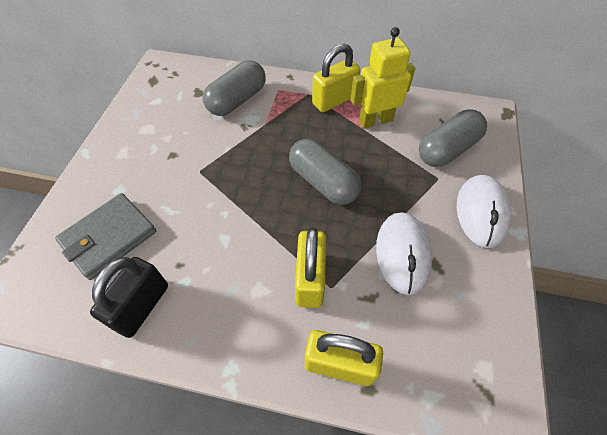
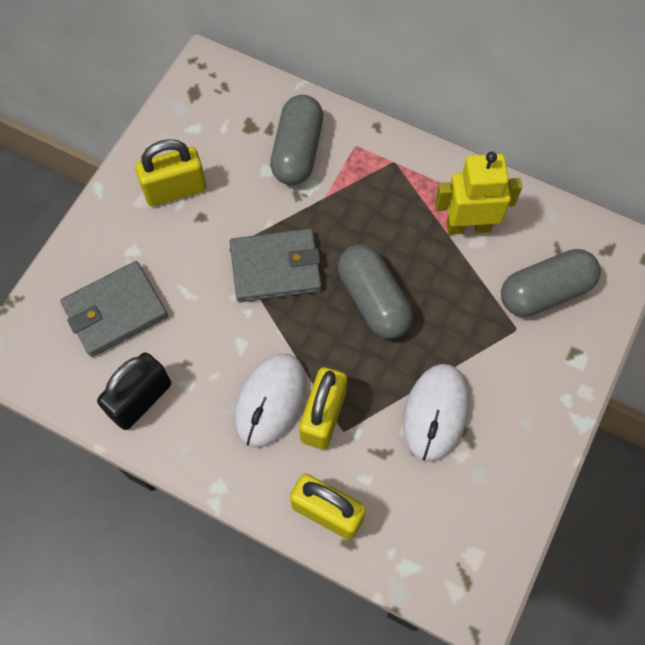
camera: 15 degrees right, 10 degrees up
(237, 100) = (297, 151): grey capsule -> grey capsule turned 45 degrees counterclockwise
(240, 176) = (275, 268): none -> grey wallet
(334, 100) = (424, 181): yellow padlock -> yellow padlock (175, 189)
(481, 212) = (549, 386): white mouse -> white mouse (270, 401)

